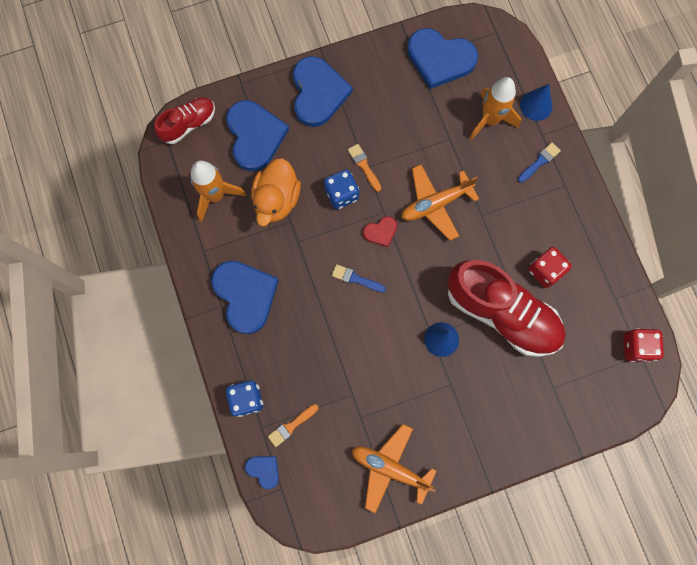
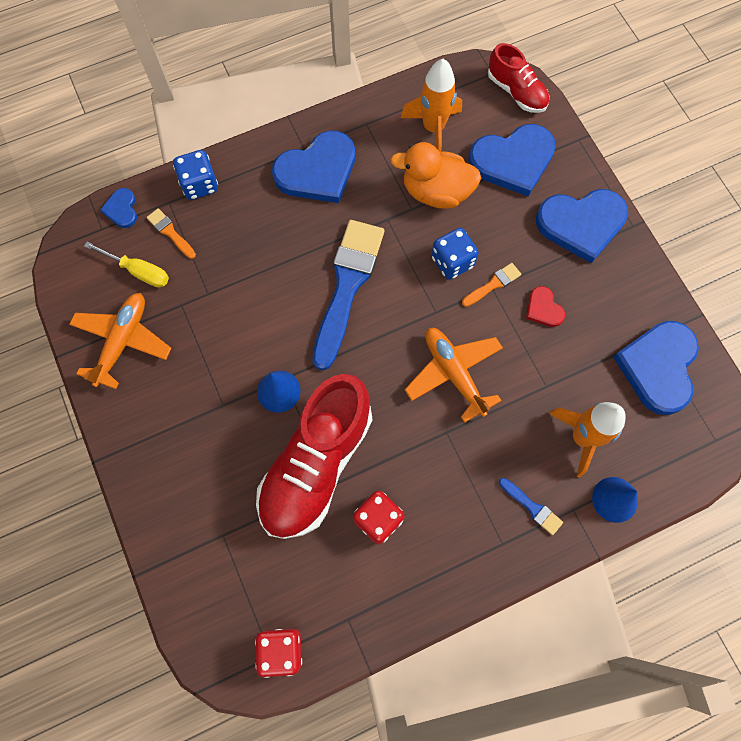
camera: 85 degrees right, 5 degrees down
(264, 470) = (122, 209): blue heart -> blue heart turned 135 degrees clockwise
(326, 454) = (138, 271): none -> yellow screwdriver
(355, 279) = (347, 286): blue brush -> blue brush, size x2.36
(381, 232) = (409, 310): red heart -> red heart (543, 308)

